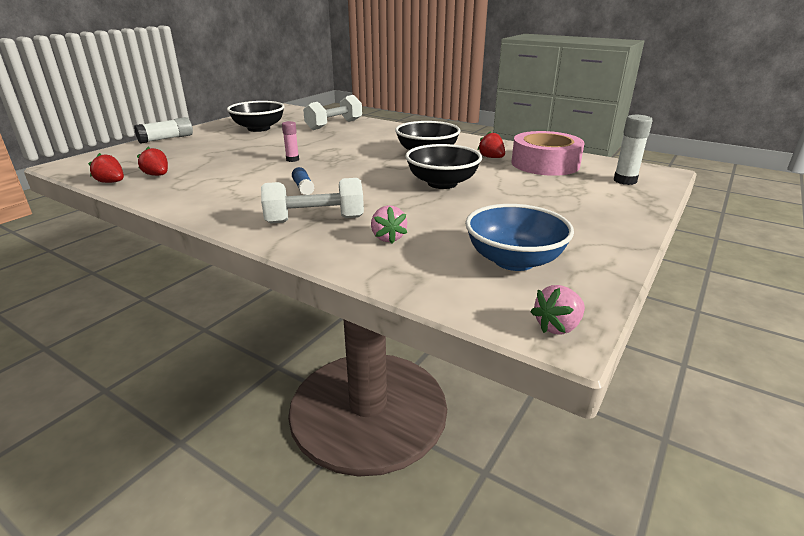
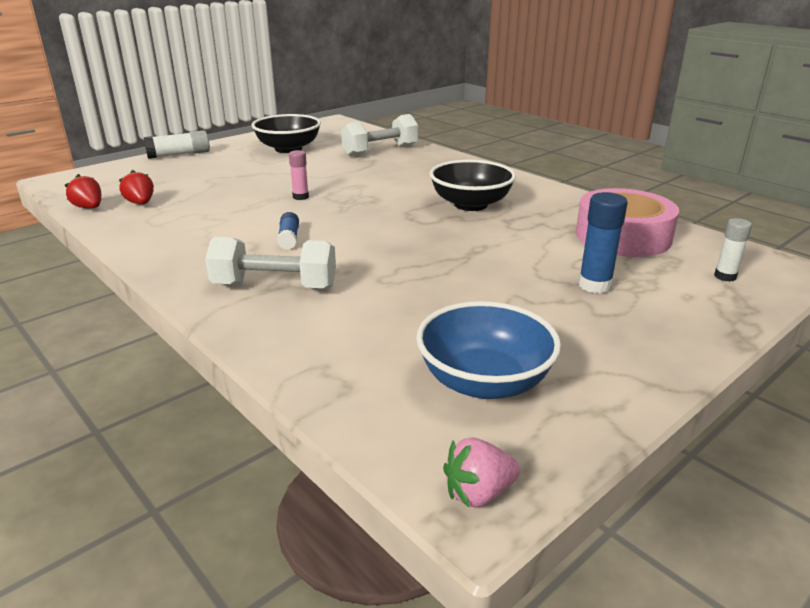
camera: 15 degrees right, 0 degrees up
(388, 238) = (345, 324): pink strawberry -> none
(442, 183) = (463, 251): black bowl -> none
(491, 158) = (553, 219): red strawberry -> none
(547, 194) = (594, 285): none -> blue glue stick
(625, 181) = (725, 276): white glue stick -> white glue stick, size x0.65

